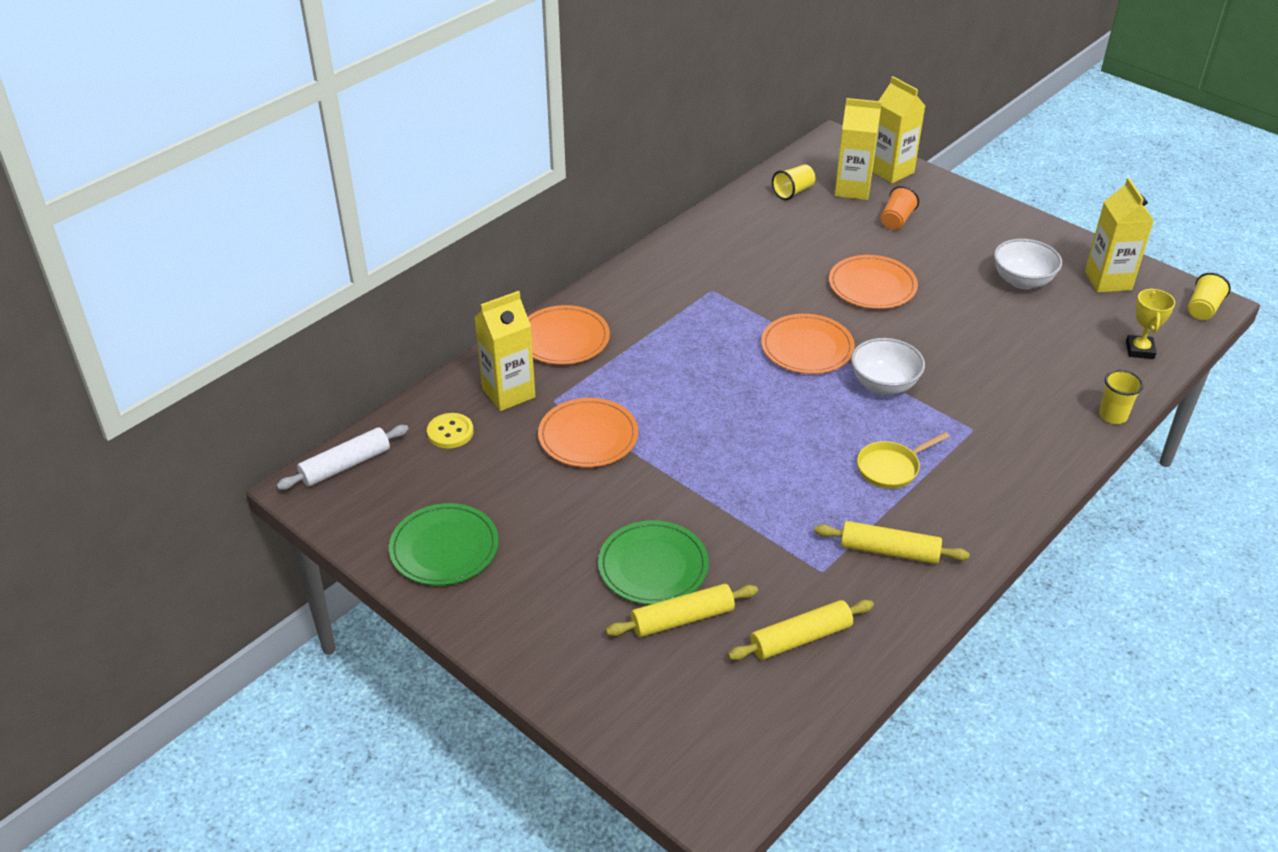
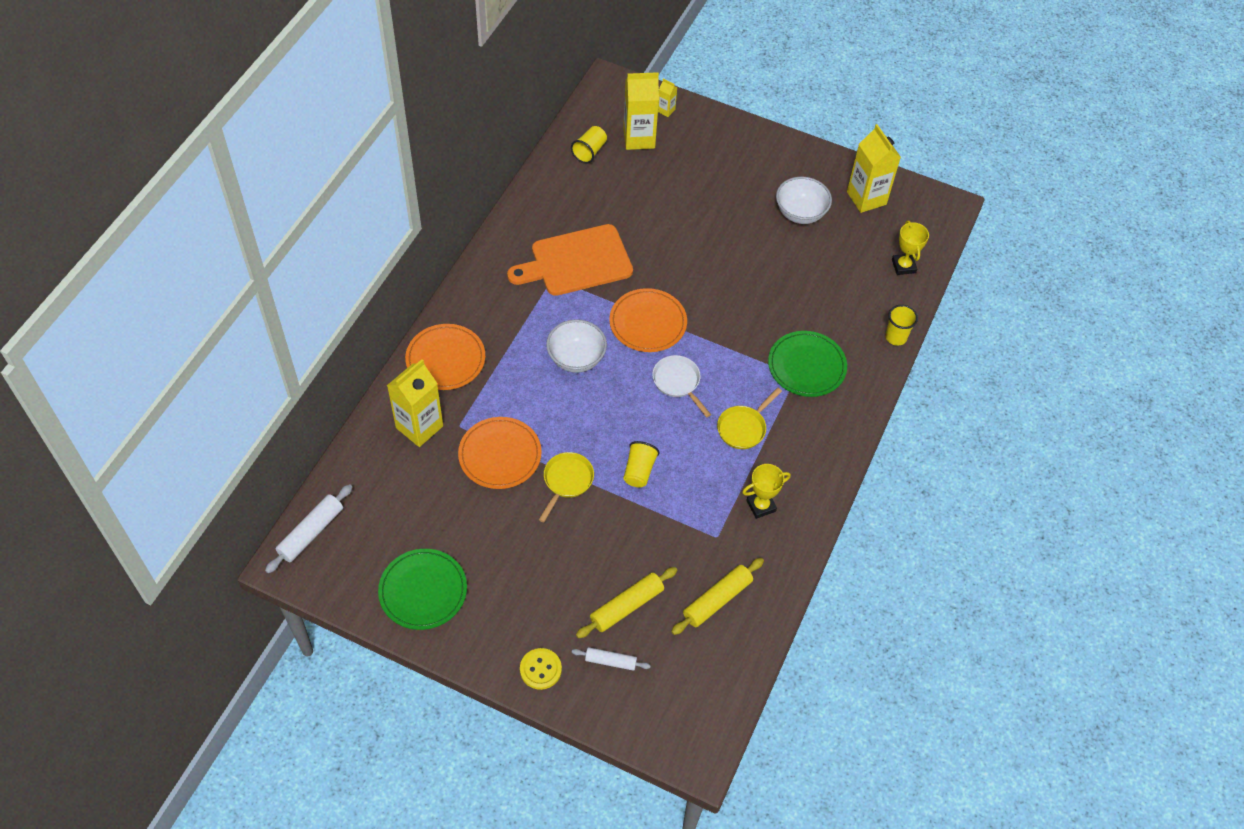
camera: 20 degrees left, 15 degrees up
(450, 432) = (385, 478): yellow button -> yellow button (540, 669)
(640, 673) = (610, 661): none -> white rolling pin
(653, 566) = (590, 565): green plate -> green plate (806, 366)
(656, 477) = (566, 481): none -> yellow pan
(744, 280) = (576, 261): none -> orange cutting board
(824, 409) = (678, 382): none -> white pan
(872, 286) = (683, 244): orange plate -> none
(884, 385) = (718, 347): white bowl -> white bowl (576, 358)
(889, 551) = (761, 506): yellow rolling pin -> yellow trophy
(891, 171) = (666, 110): yellow carton -> yellow carton, size x0.46
(896, 220) = (684, 167): orange cup -> none
(1203, 309) = (943, 212): yellow cup -> yellow cup (639, 471)

